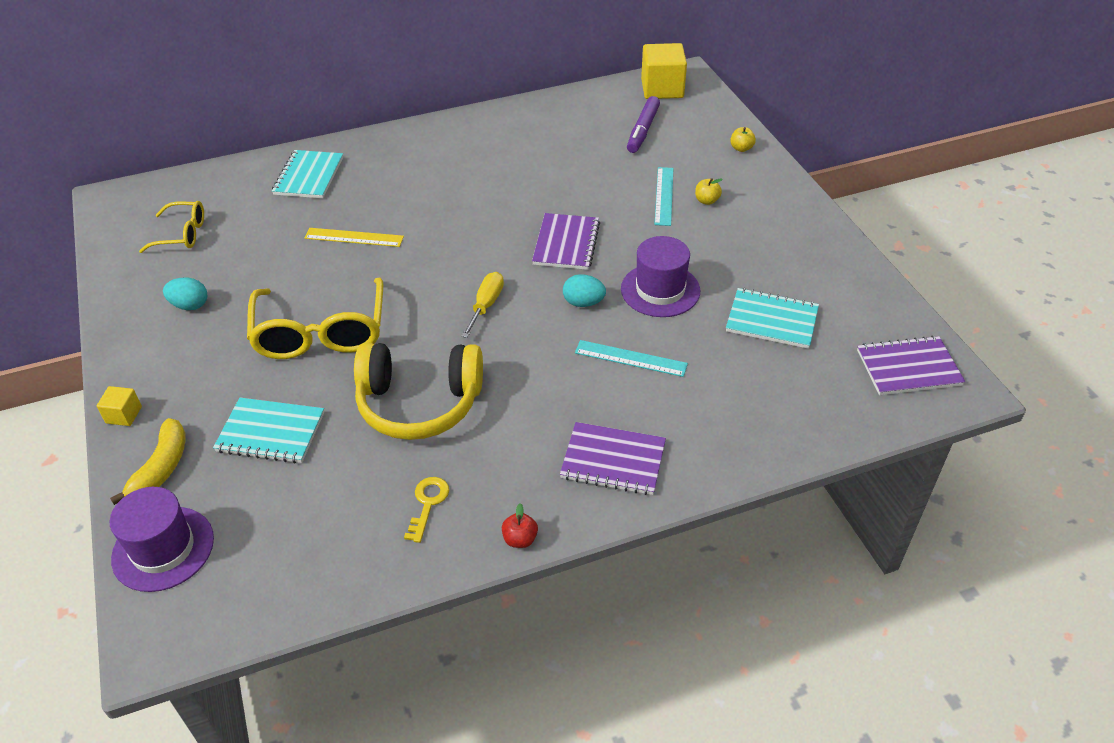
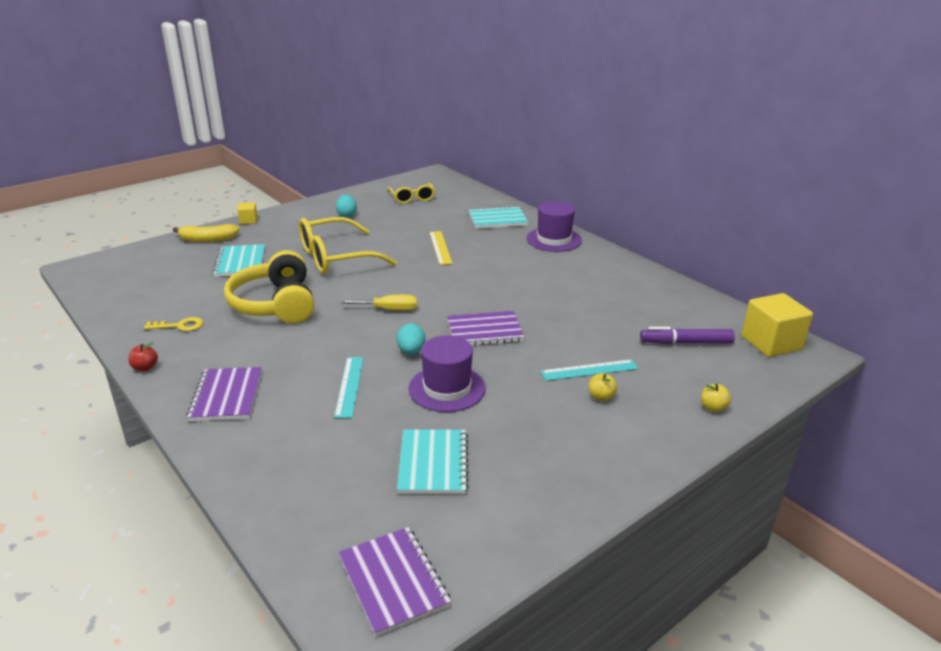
camera: 70 degrees right, 15 degrees down
(163, 548) = (146, 254): purple hat -> purple hat (554, 239)

